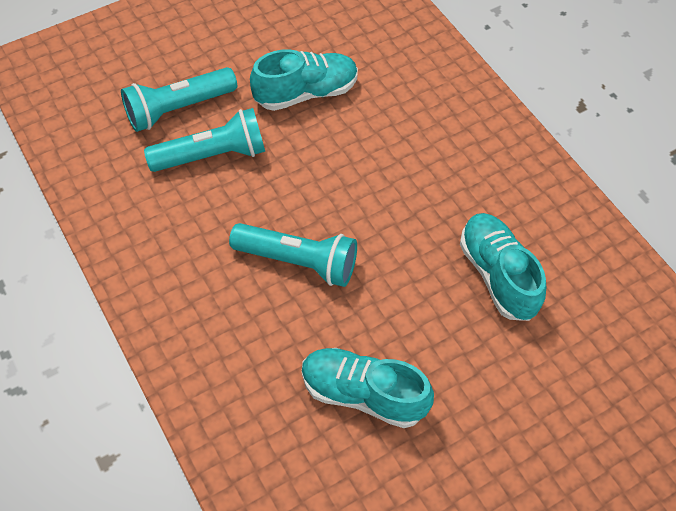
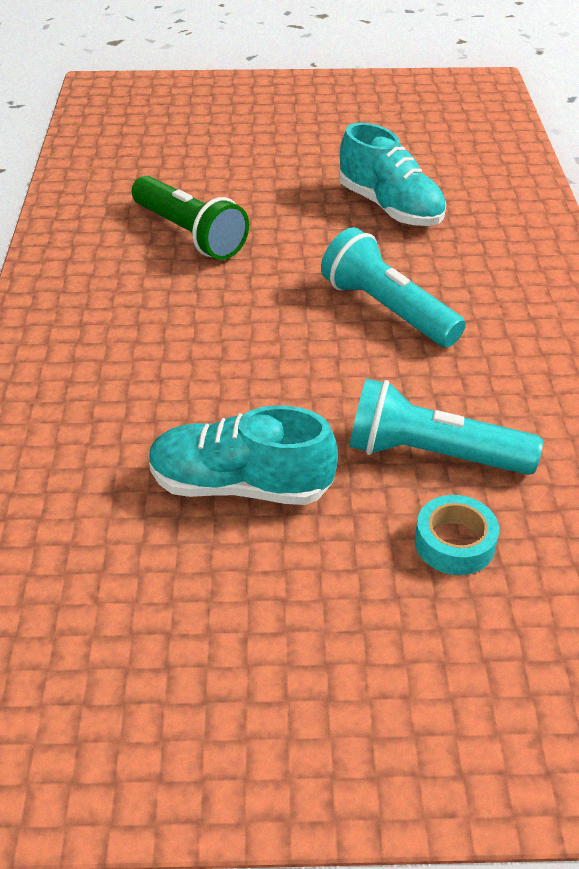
camera: 150 degrees left, 15 degrees down
(178, 109) = (454, 543): turquoise flashlight -> turquoise tape
(497, 275) = (189, 234): turquoise shoe -> green flashlight

